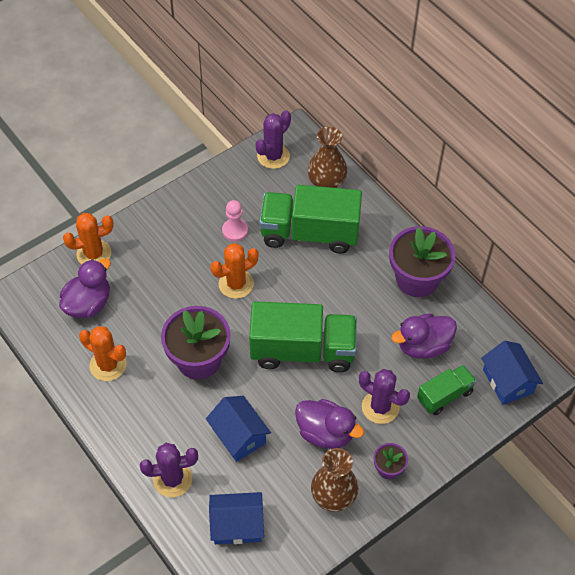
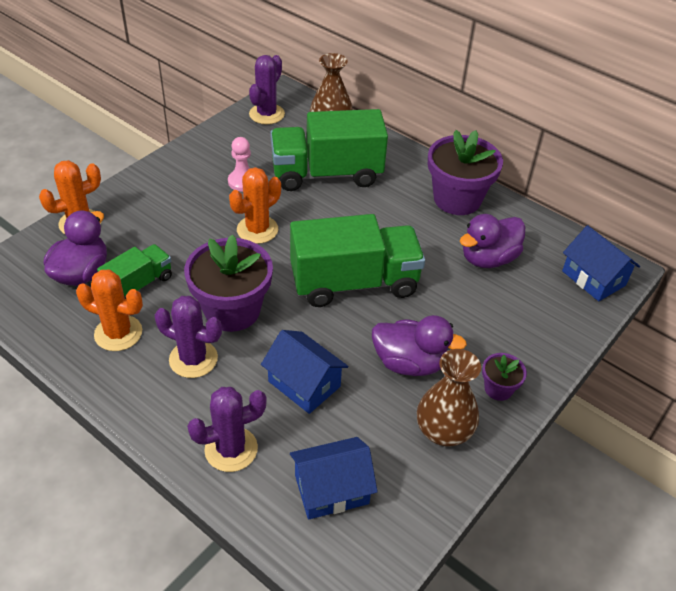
camera: 15 degrees left, 10 degrees down
(380, 407) = (464, 325): purple cactus -> purple cactus (193, 359)
(444, 396) = (531, 303): green truck -> green truck (139, 284)

